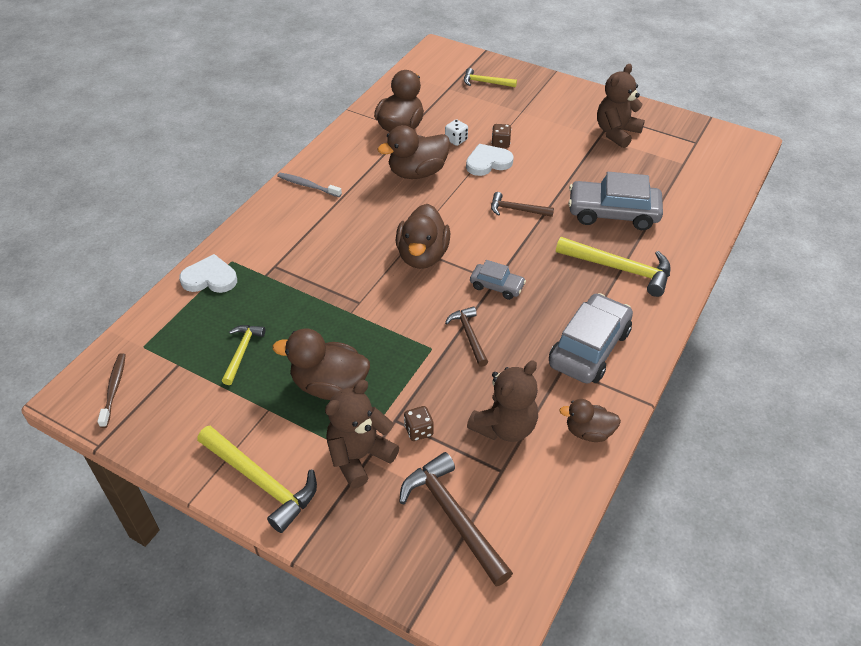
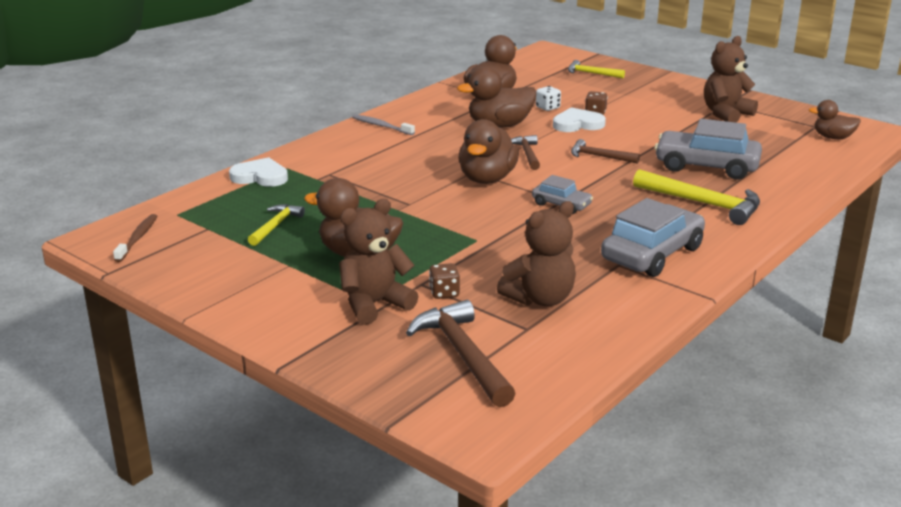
camera: 10 degrees right, 20 degrees down
(261, 482) = (264, 311): yellow hammer -> none
(469, 335) = (520, 234): brown hammer -> brown hammer (527, 154)
(588, 432) = (634, 311): brown duck -> brown duck (833, 137)

